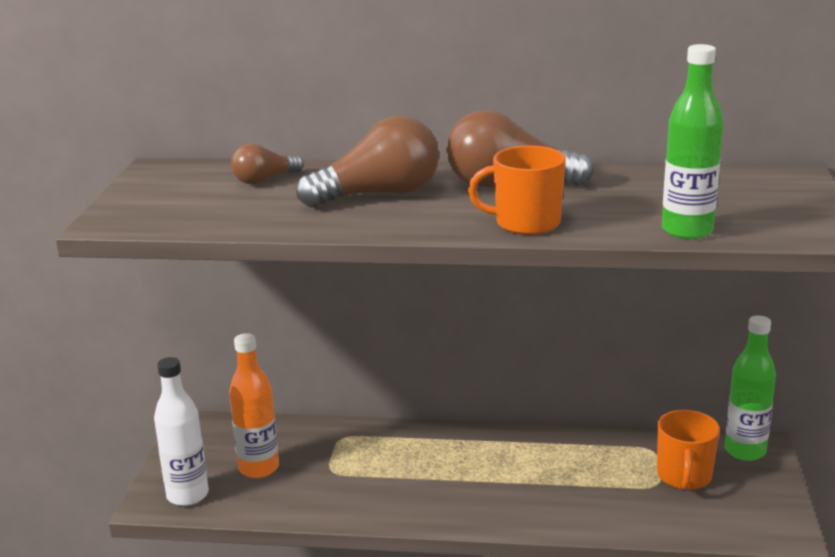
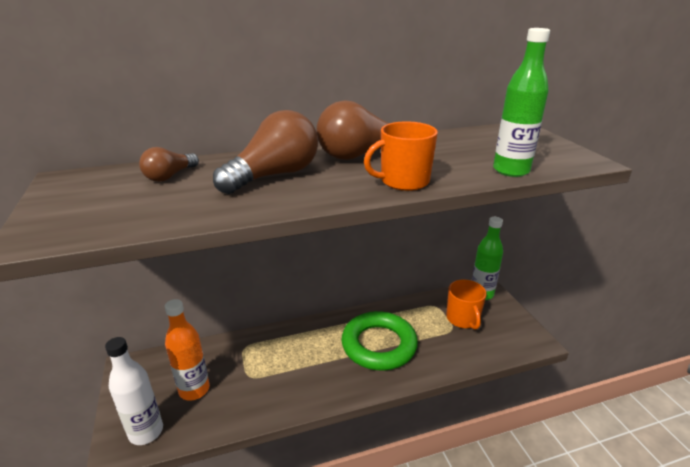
camera: 25 degrees left, 5 degrees up
(528, 478) = (379, 345): none -> green ring

